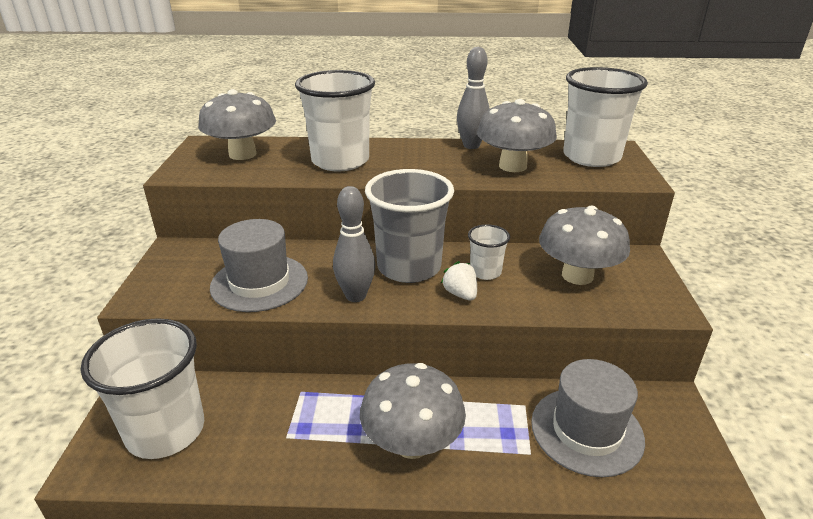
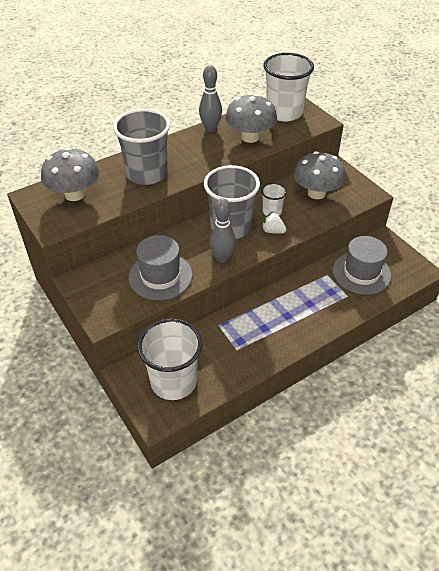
camera: 35 degrees left, 15 degrees up
(340, 161) = (147, 174): white cup -> grey cup
(412, 443) = (296, 319): grey mushroom -> none

